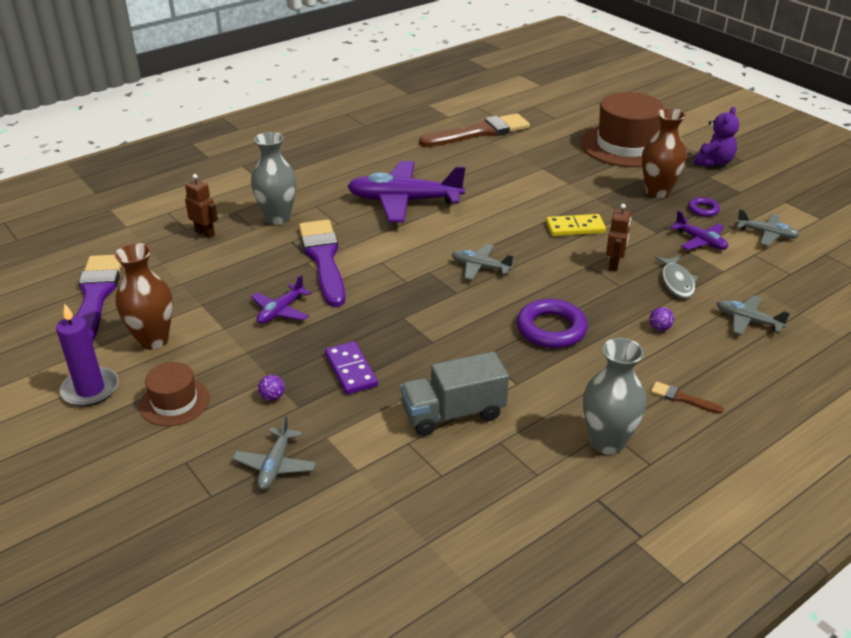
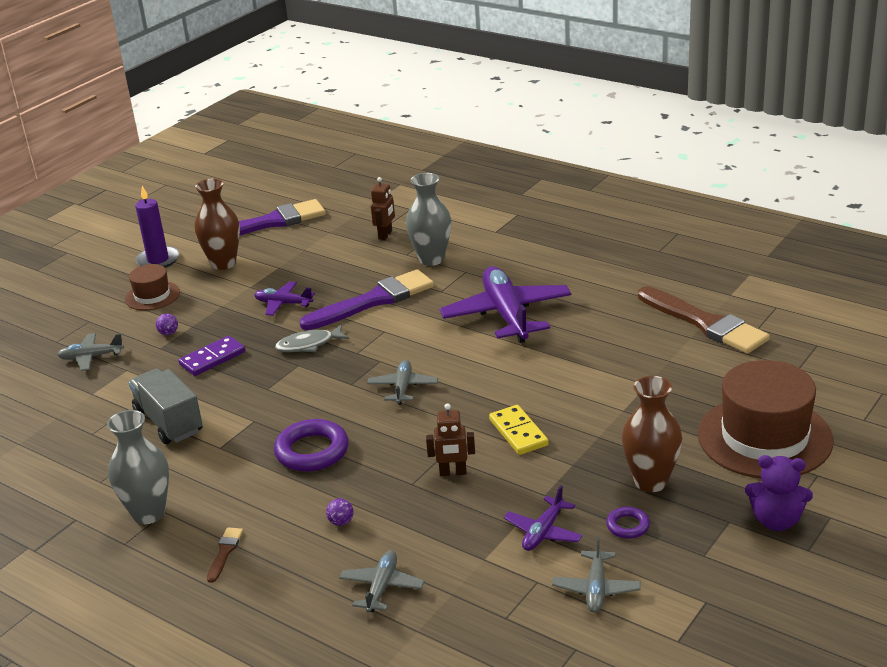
camera: 75 degrees right, 5 degrees down
(676, 282) = (438, 523): grey fish -> grey fish (308, 345)

